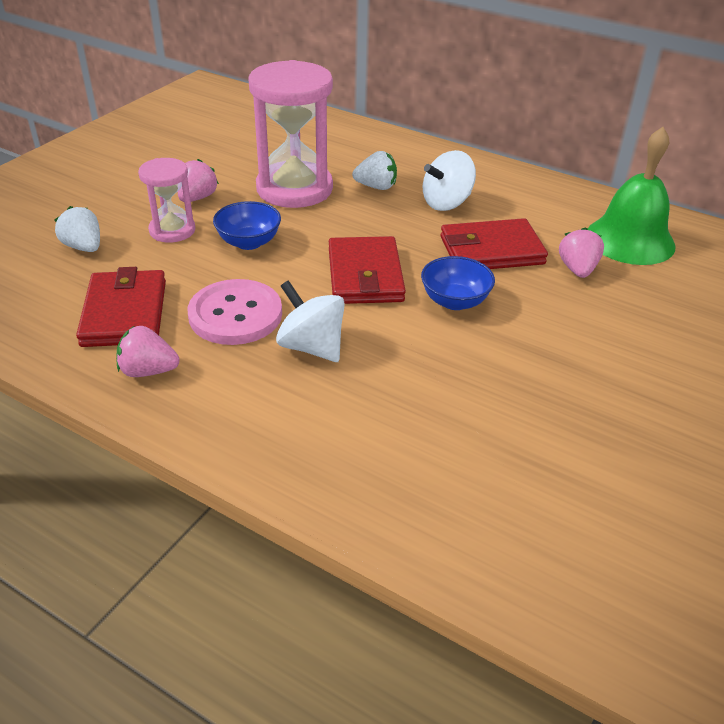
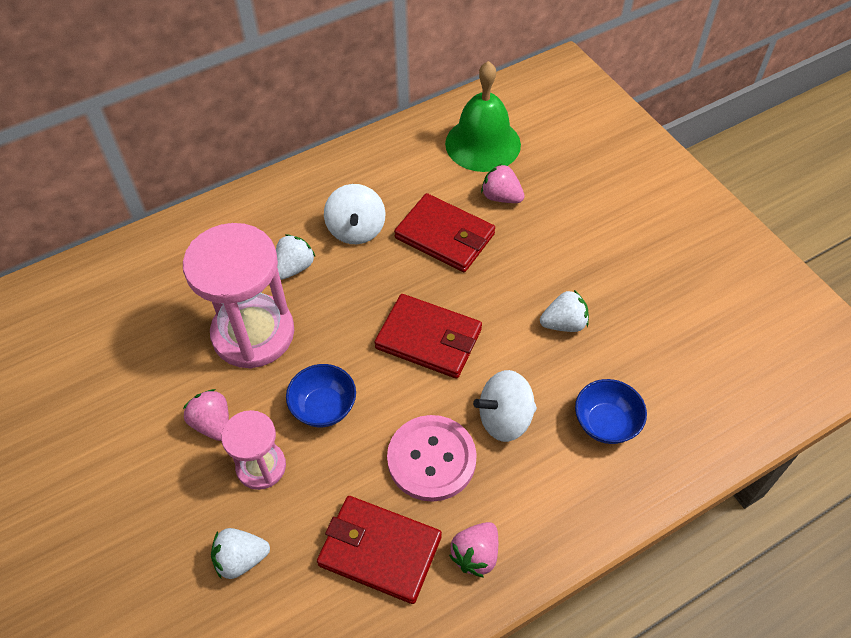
camera: 60 degrees left, 15 degrees up
(455, 301) = (498, 294): blue bowl -> blue bowl (606, 423)
(461, 355) = (564, 323): none -> white strawberry
(491, 250) = (445, 236): red wallet -> red wallet turned 75 degrees counterclockwise

